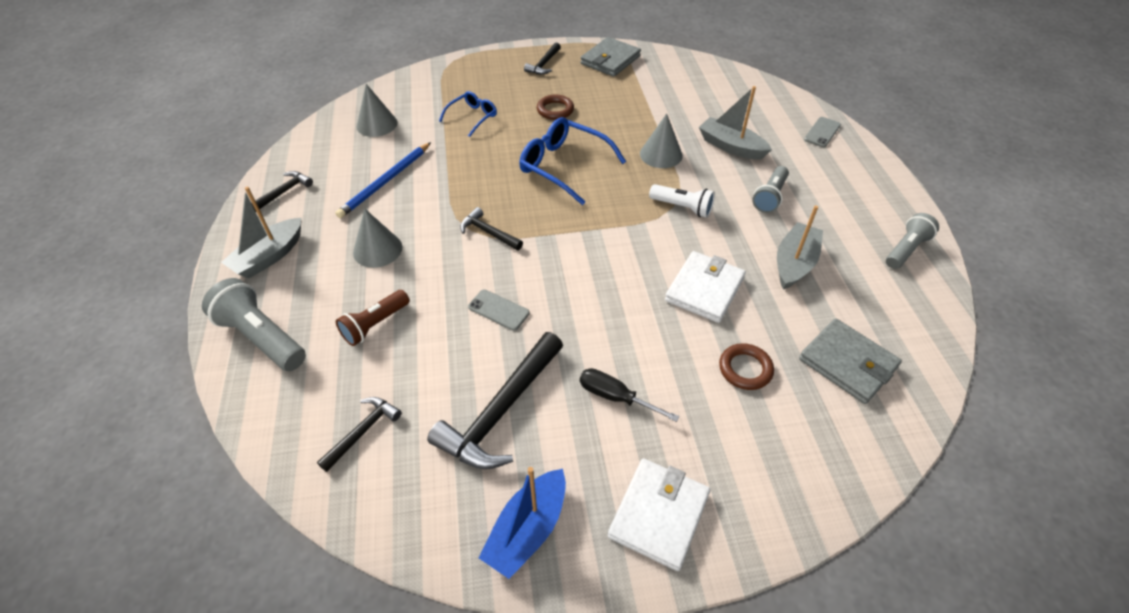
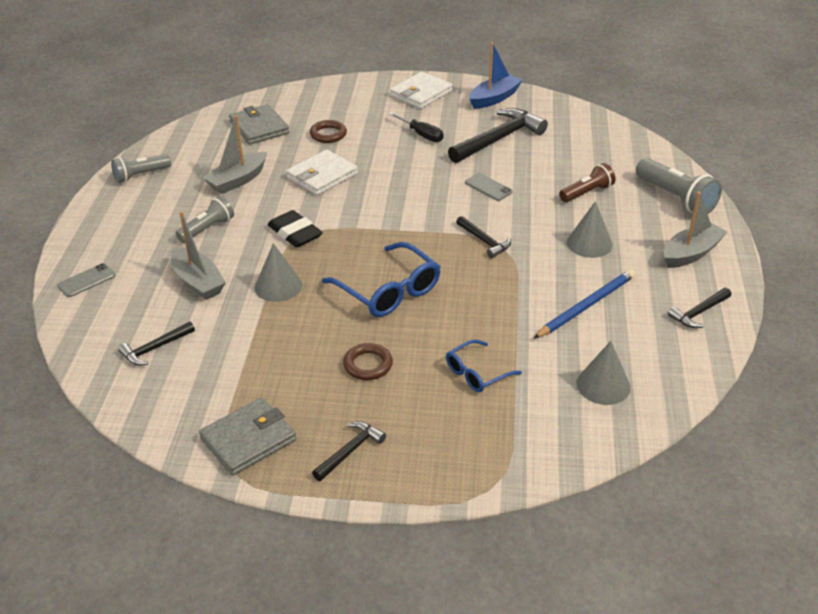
camera: 165 degrees left, 10 degrees down
(362, 431) = (590, 143): black hammer -> black hammer (155, 348)
(682, 207) = (295, 233): white flashlight -> black eraser

